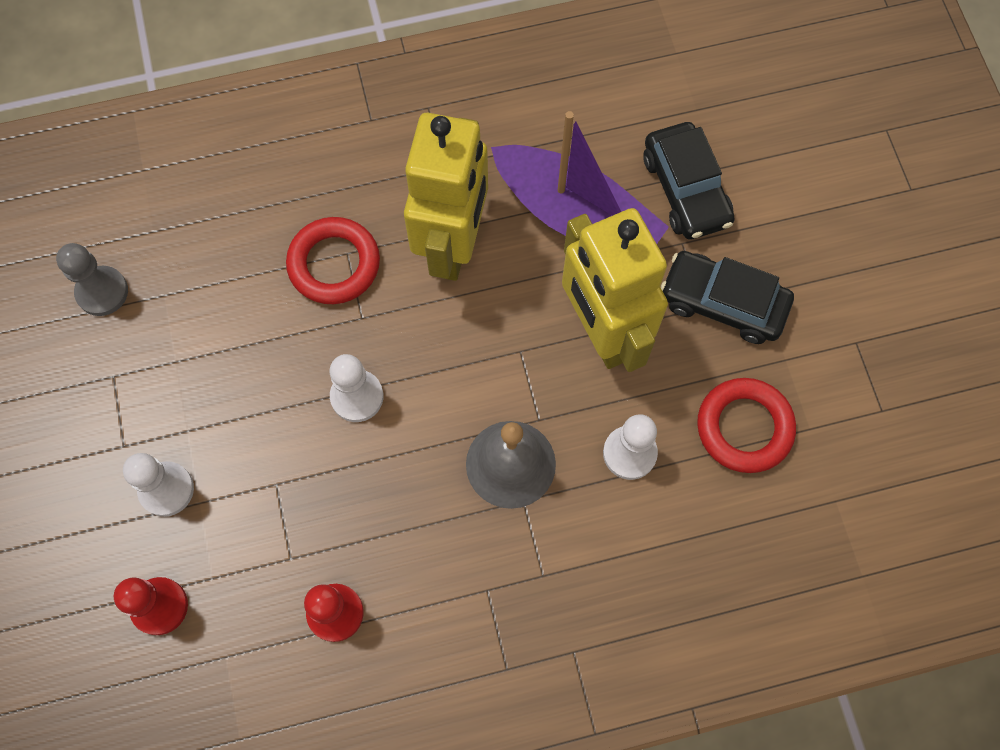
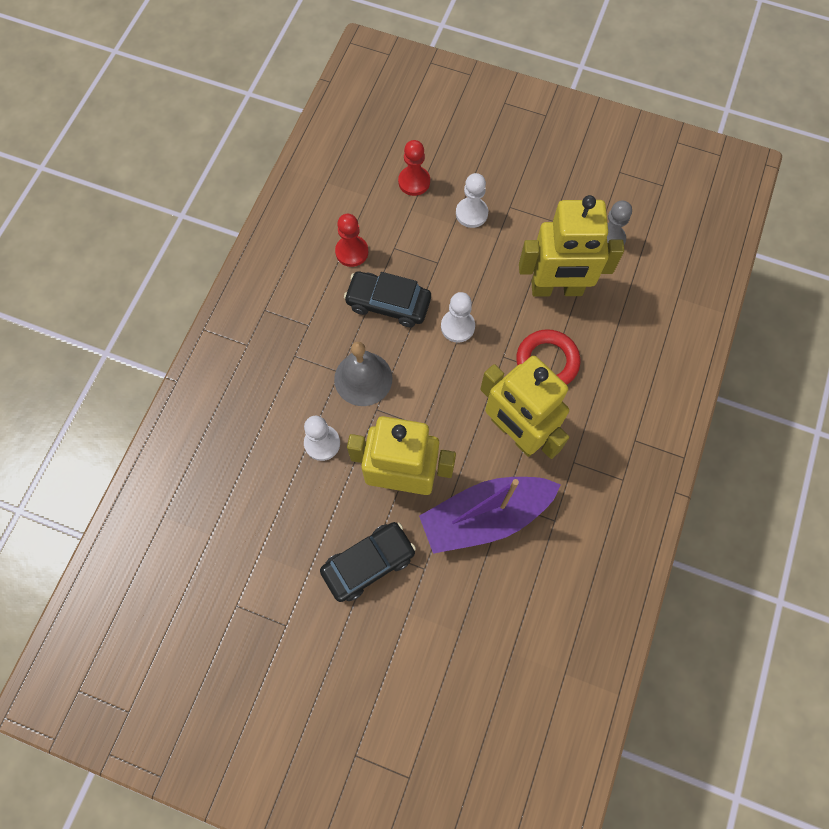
camera: 125 degrees right, 0 degrees up
(221, 311) = (556, 289): none -> yellow robot
(686, 189) = (458, 599): black car -> black car (388, 303)
(744, 427) = (288, 516): red ring -> none

